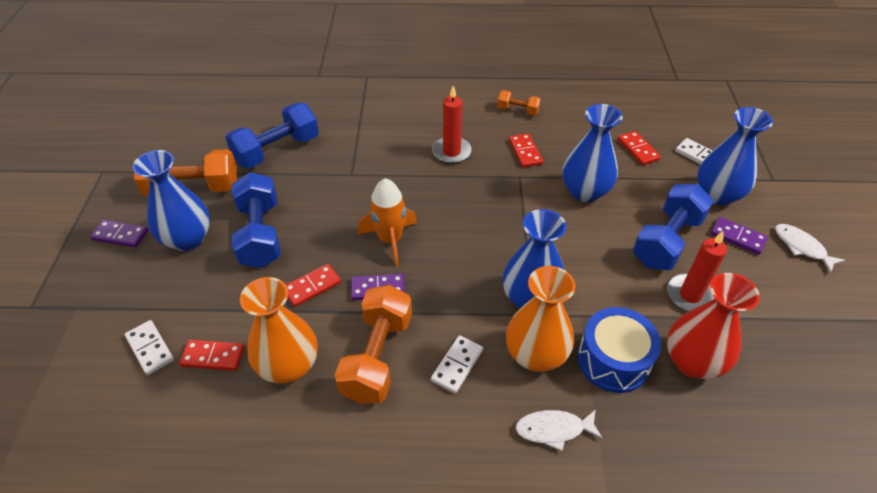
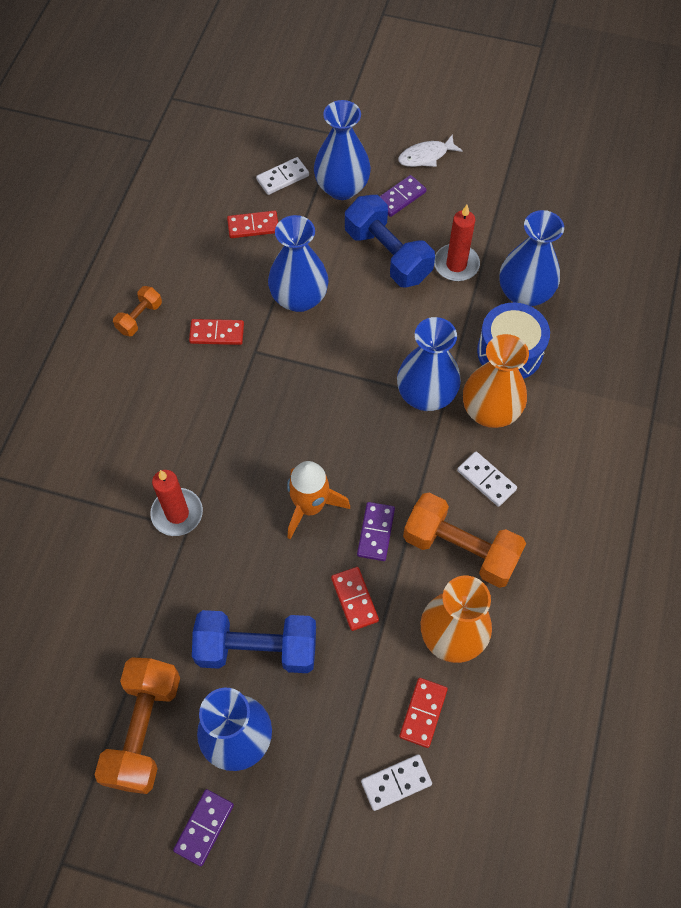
camera: 75 degrees left, 15 degrees up
(277, 150) = (107, 614): blue dumbbell -> none
(451, 152) = (188, 409): red candle -> red candle (177, 513)
(554, 429) = (566, 421): white fish -> none
(692, 362) = (524, 293): red vase -> blue vase

